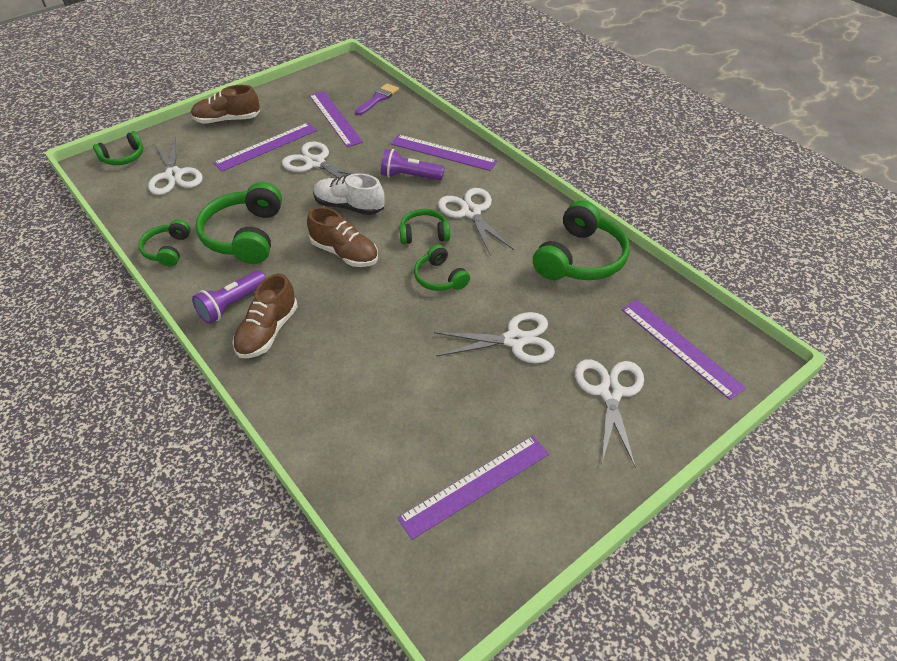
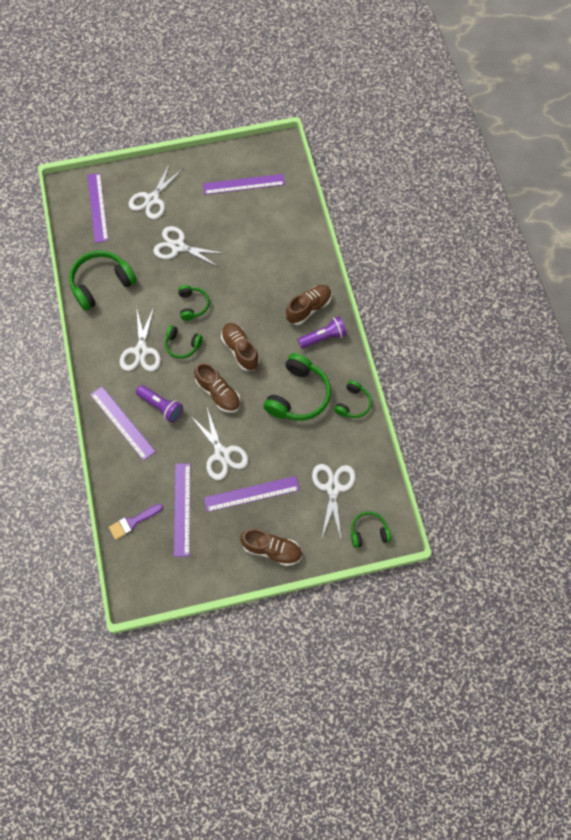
camera: 155 degrees left, 20 degrees up
(349, 206) = (218, 393): white shoe -> brown shoe

